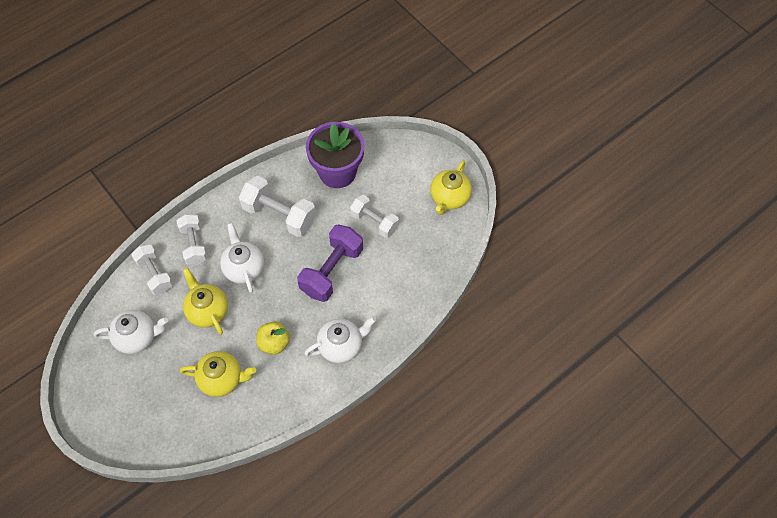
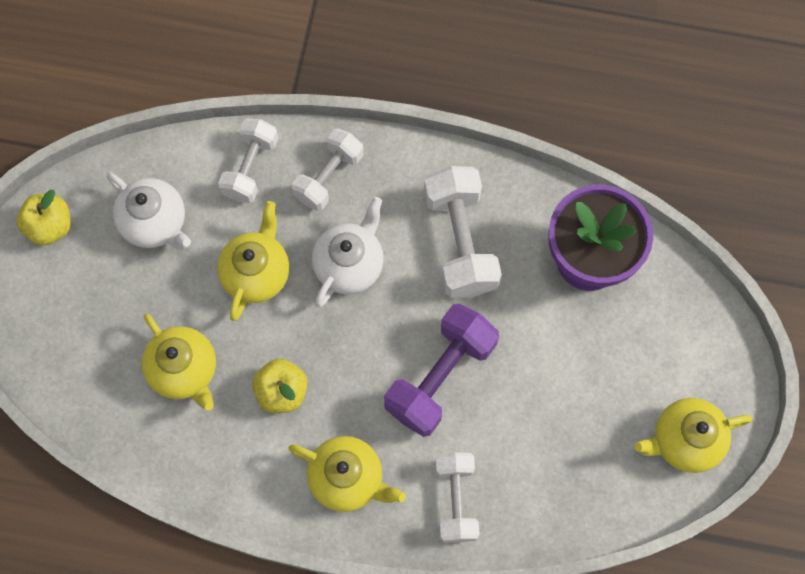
camera: 50 degrees right, 10 degrees up
(88, 388) = (50, 226): none -> yellow apple
(332, 271) = (440, 377): purple dumbbell -> purple dumbbell turned 45 degrees counterclockwise
(341, 346) = (347, 478): white teapot -> yellow teapot
(374, 222) = (558, 370): white dumbbell -> white dumbbell (456, 500)

